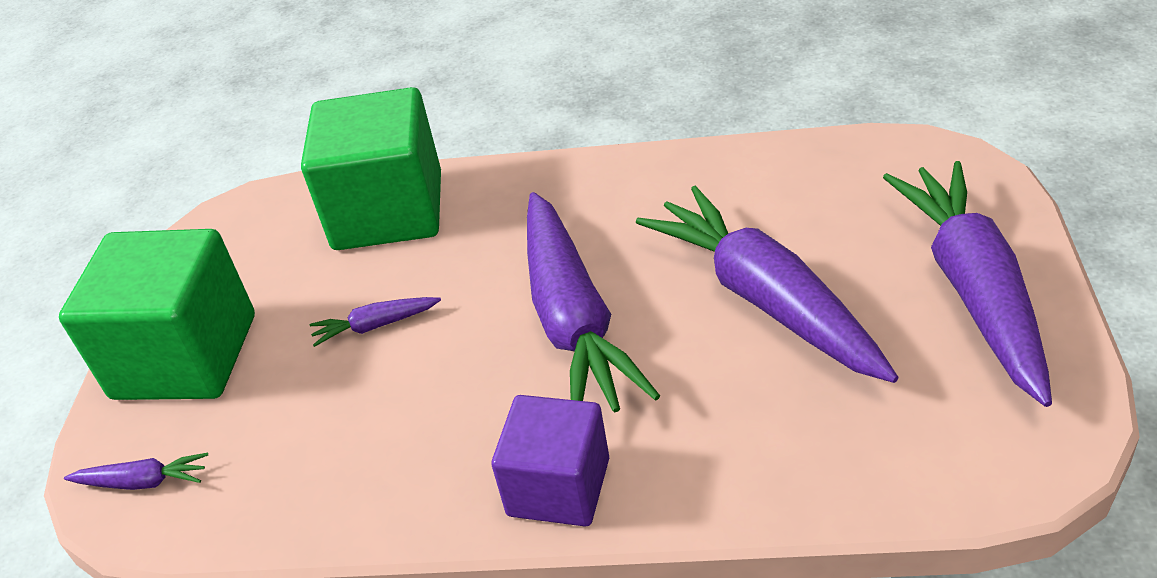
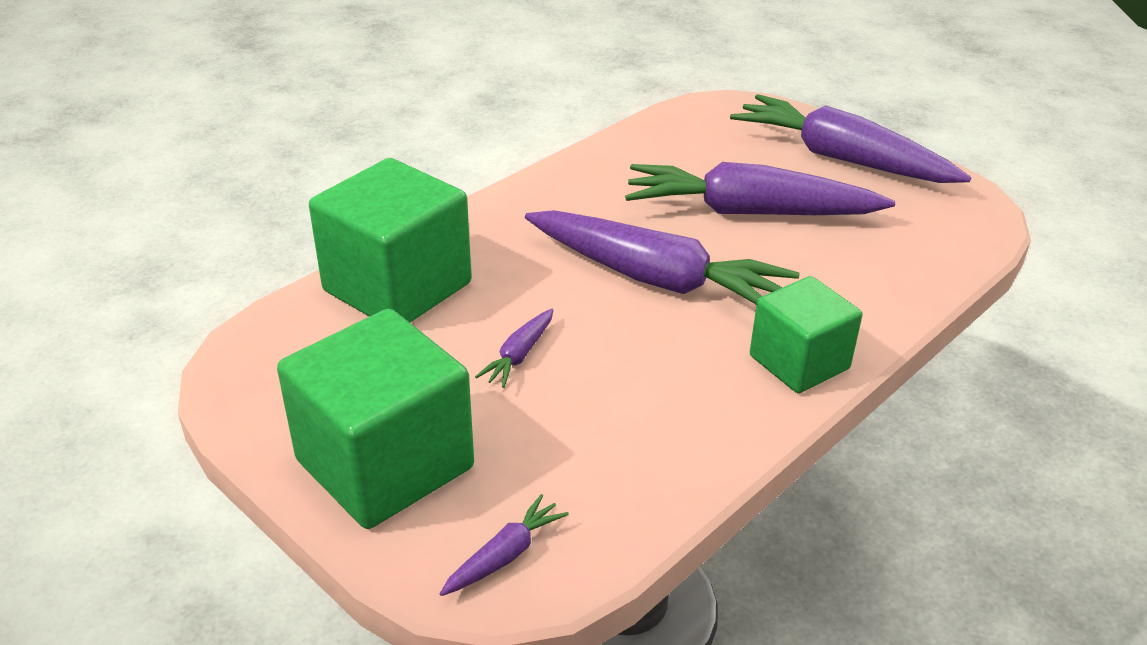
camera: 55 degrees left, 5 degrees down
(558, 487) = (799, 362): purple cube -> green cube

